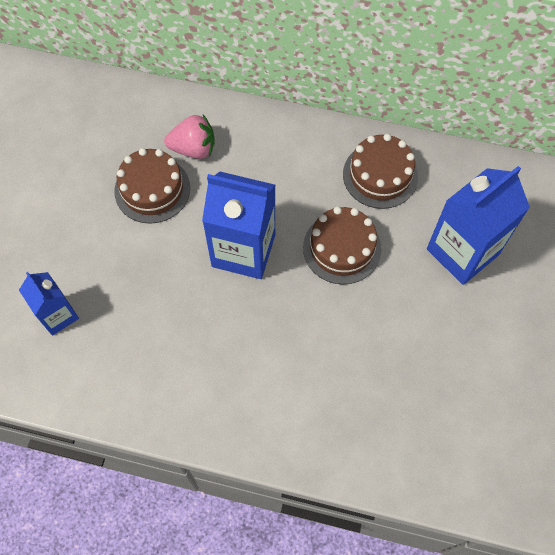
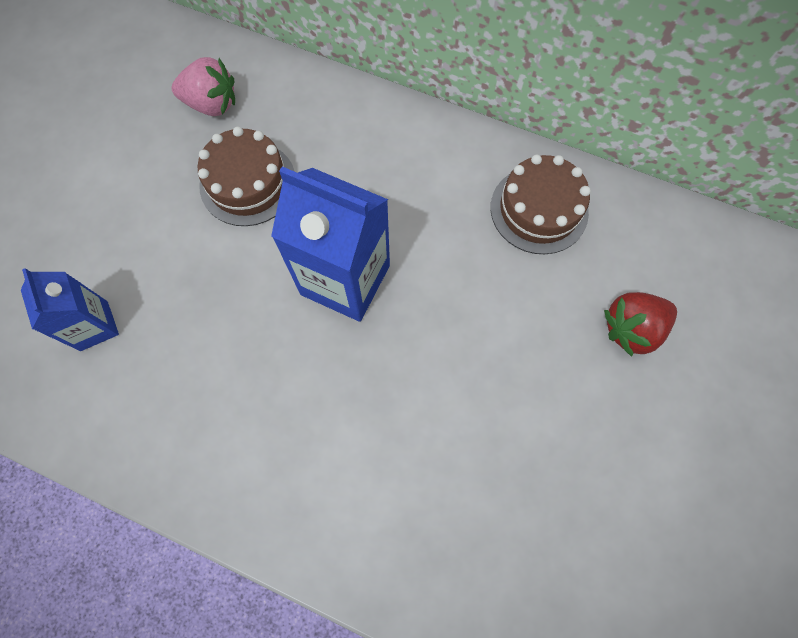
camera: 10 degrees right, 5 degrees up
(193, 148) = (310, 139): pink strawberry -> pink strawberry (212, 104)
(342, 248) = (472, 297): brown cake -> none
(462, 252) = (631, 329): blue carton -> red strawberry

